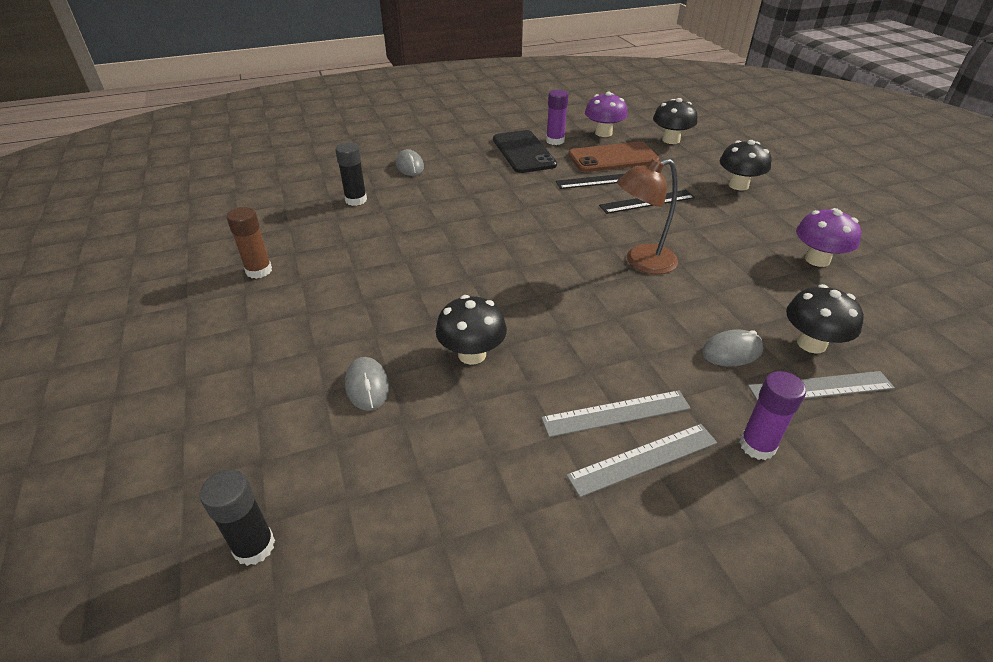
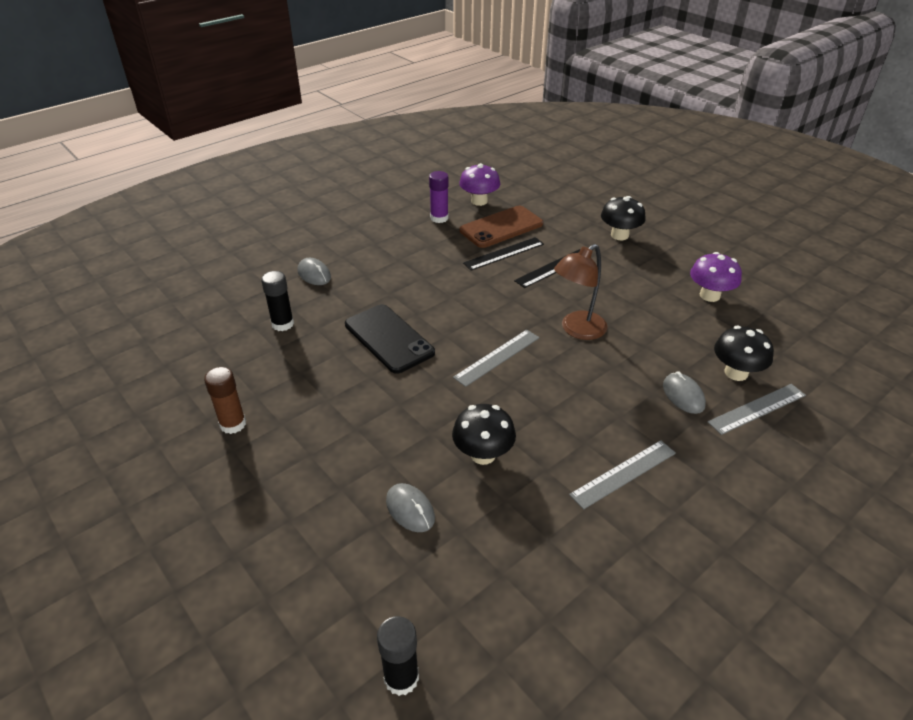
camera: 20 degrees left, 0 degrees up
(523, 152) = (416, 236): black phone -> black phone (388, 338)
(643, 459) = (661, 505): grey ruler -> grey ruler (497, 357)
(671, 140) = (542, 198): black mushroom -> none
(731, 352) = (683, 395): grey mouse -> grey mouse turned 75 degrees counterclockwise
(757, 446) = (734, 469): purple glue stick -> none

